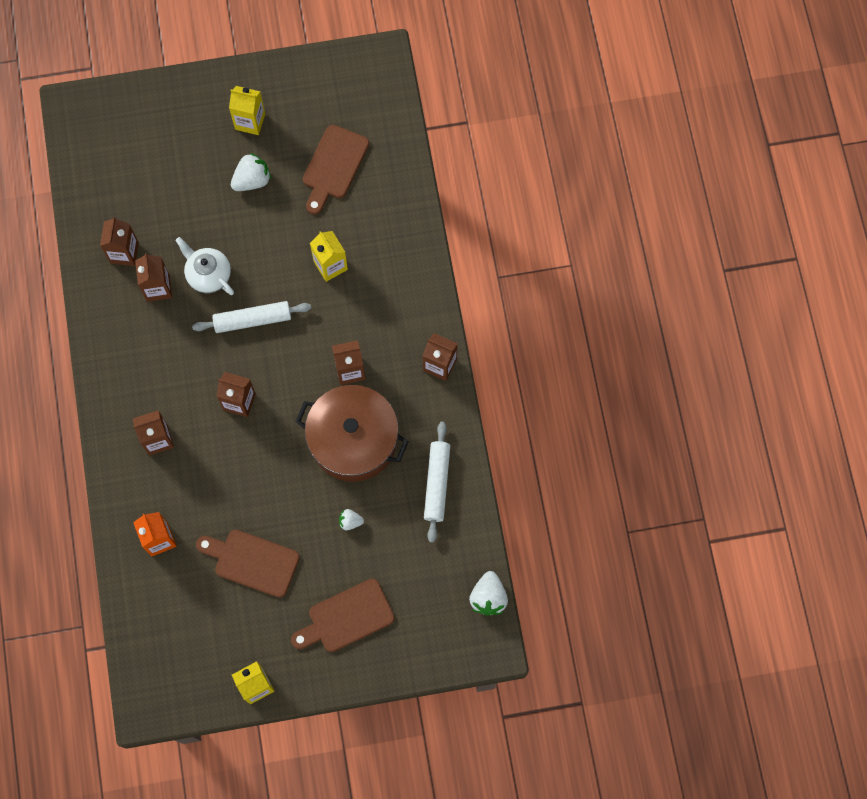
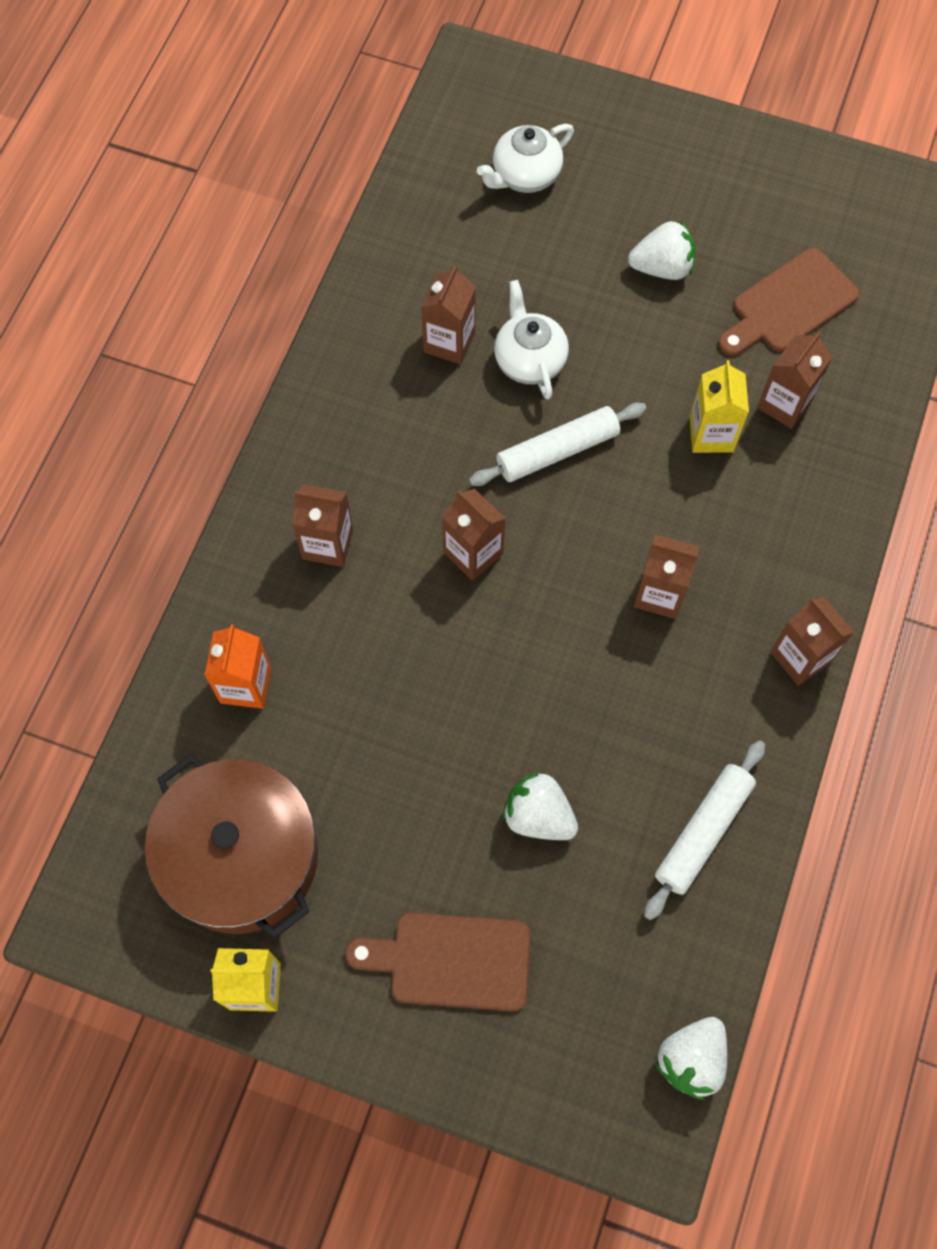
camera: 30 degrees right, 5 degrees down
(124, 253) = (431, 274): brown carton -> brown carton (784, 404)
(143, 163) = (525, 176): none -> white teapot
(250, 121) = (702, 192): yellow carton -> none
(252, 319) = (557, 451): white rolling pin -> white rolling pin turned 45 degrees counterclockwise
(252, 562) = (358, 793): brown cutting board -> none
(350, 521) = (538, 816): white strawberry -> white strawberry, size x1.76
(353, 440) = (610, 697): brown pot -> brown pot (242, 857)

